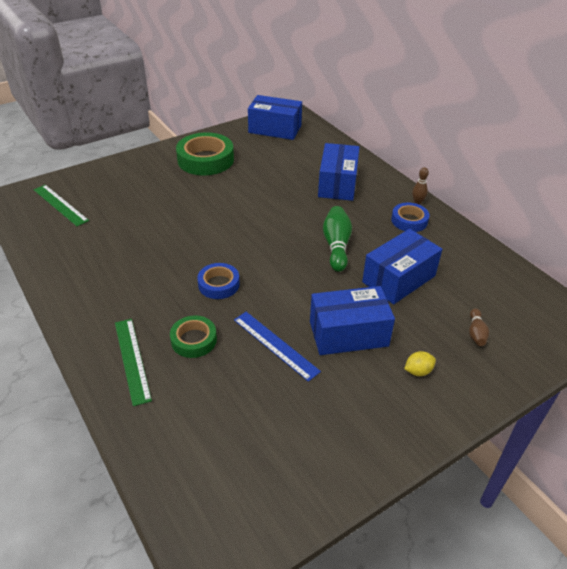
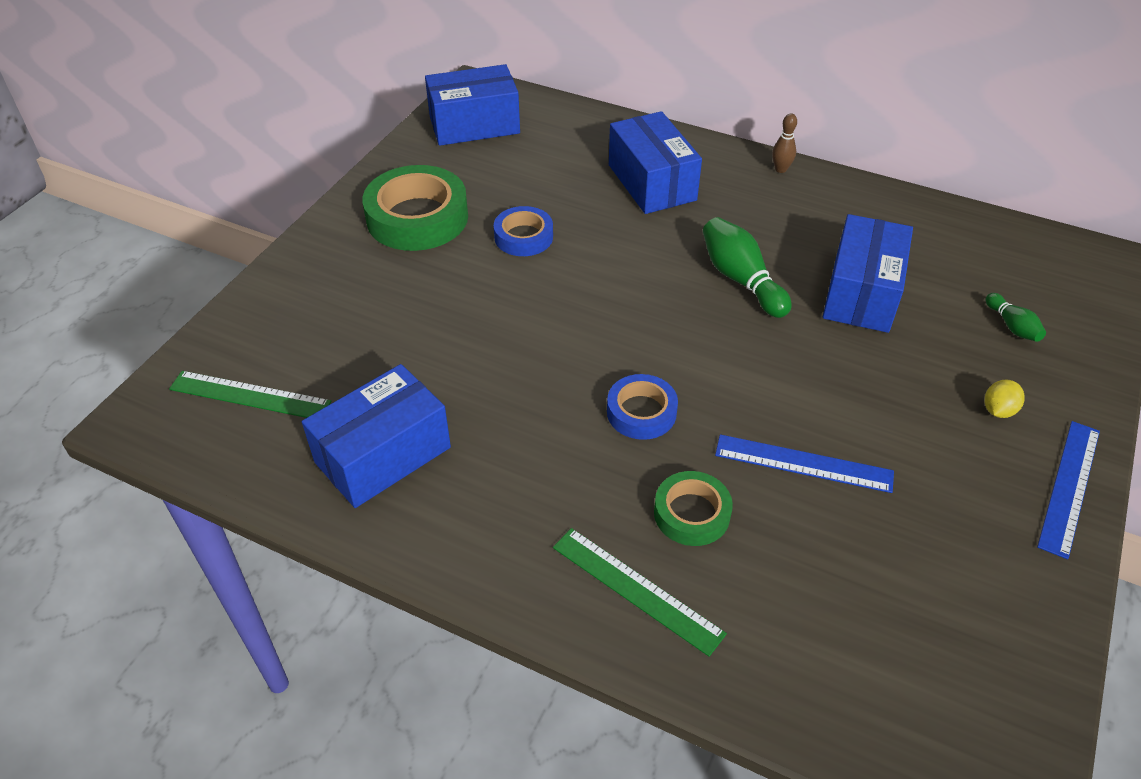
camera: 30 degrees left, 5 degrees up
(348, 333) = (875, 400): blue box -> blue box (383, 455)
(409, 221) = (796, 202): blue tape -> blue tape (523, 237)
(419, 430) = (1069, 486): none -> blue ruler
(476, 333) = (1012, 326): brown bowling pin -> green bowling pin

